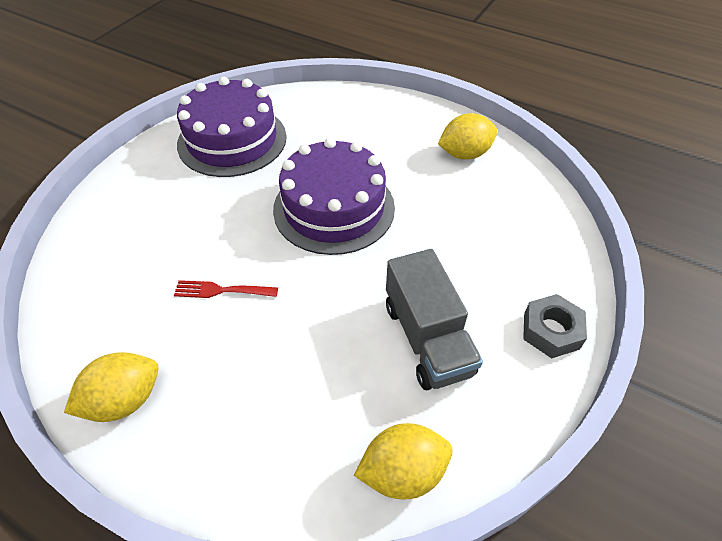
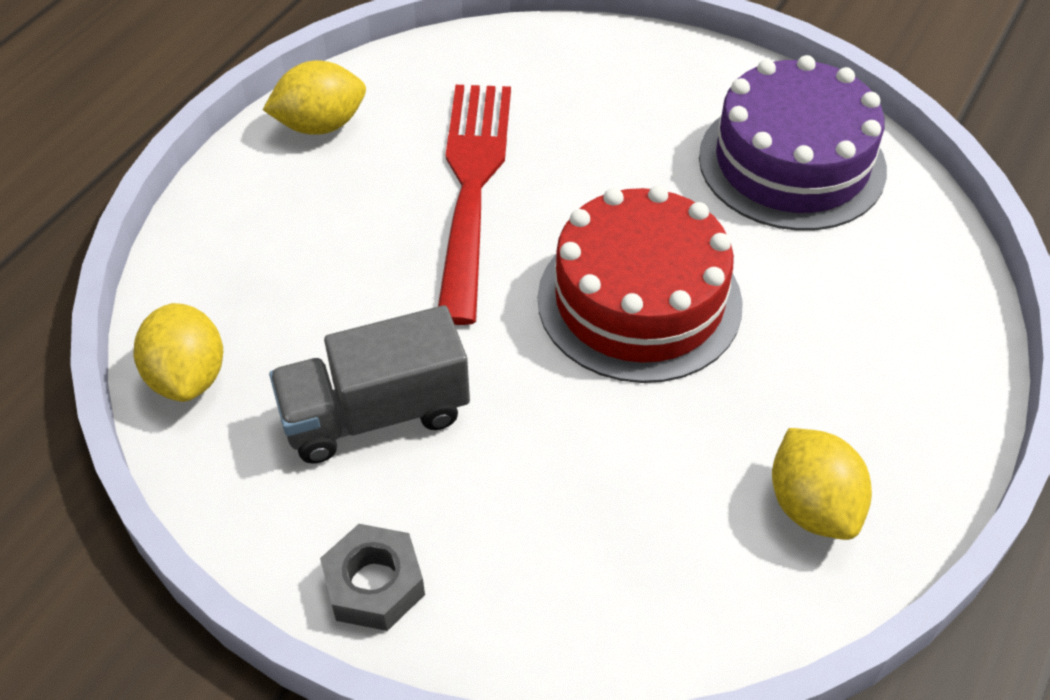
camera: 90 degrees right, 0 degrees up
(124, 400) = (320, 125): yellow lemon -> yellow lemon turned 75 degrees counterclockwise
(221, 290) = (472, 186): red fork -> red fork, size x2.32
(334, 208) = (639, 300): purple cake -> red cake

